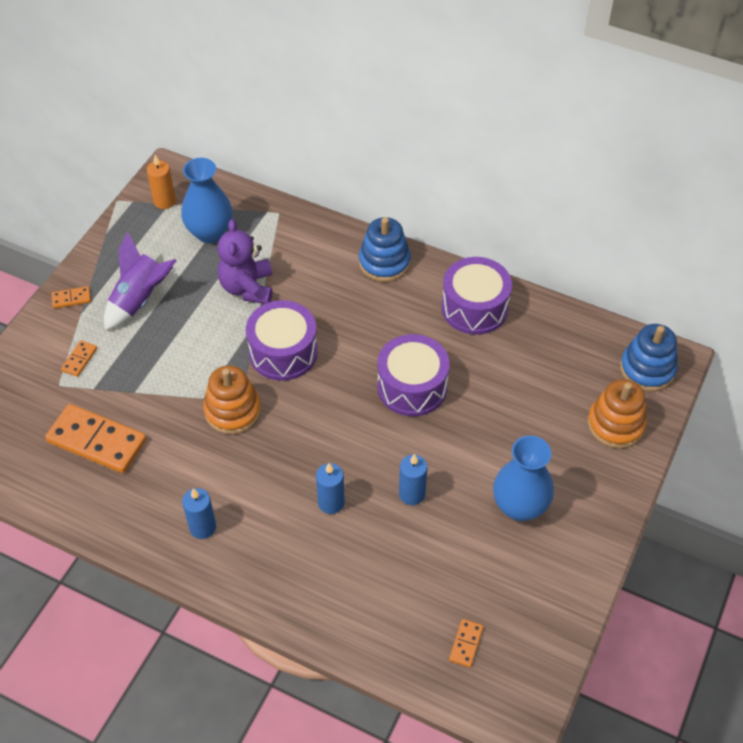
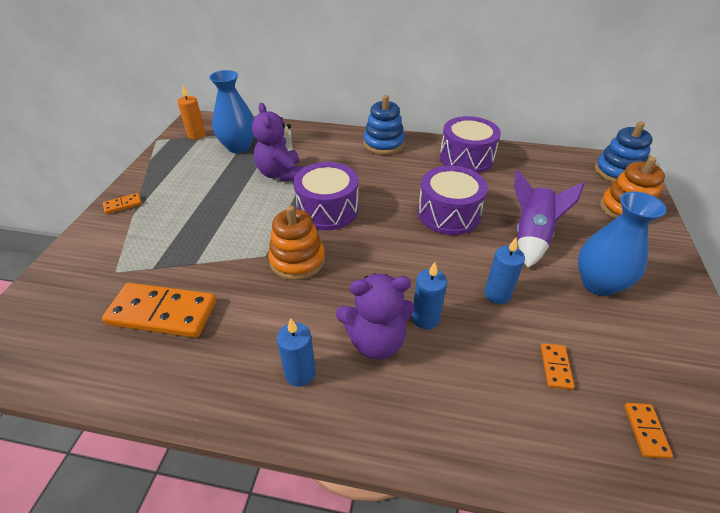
camera: 15 degrees left, 10 degrees down
(79, 359) = (135, 247): orange domino -> orange domino (555, 367)
(140, 300) = (188, 196): purple rocket -> purple rocket (531, 237)
(277, 513) = (376, 340): none -> purple teddy bear

